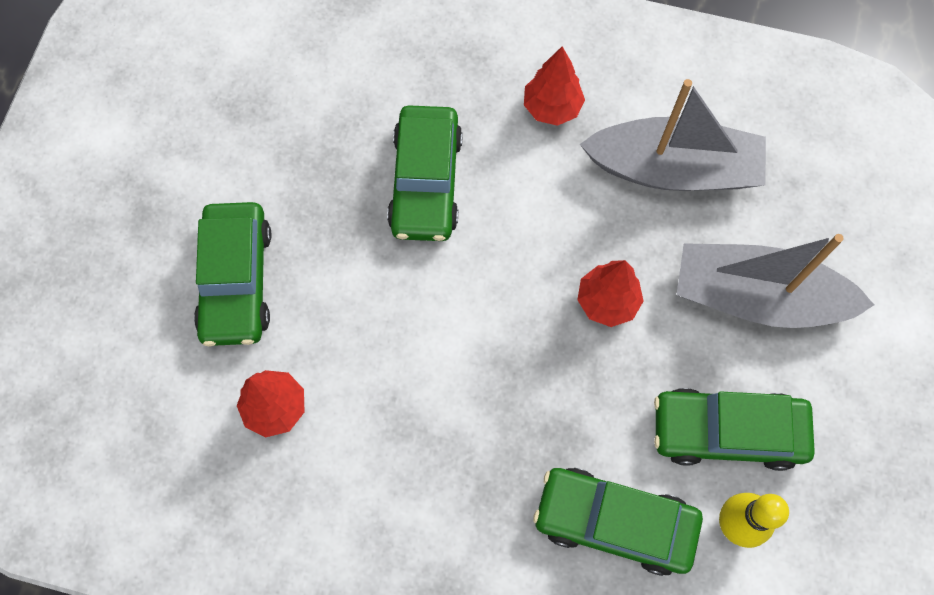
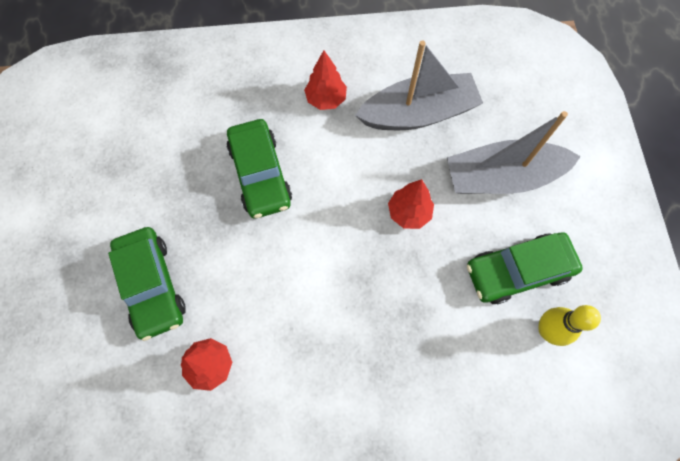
camera: 20 degrees left, 0 degrees up
(614, 522) = (470, 358): green car -> none

